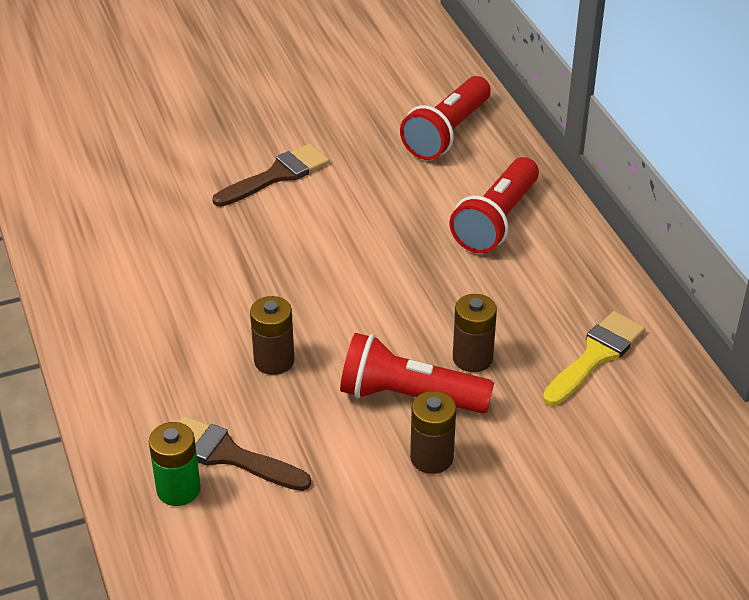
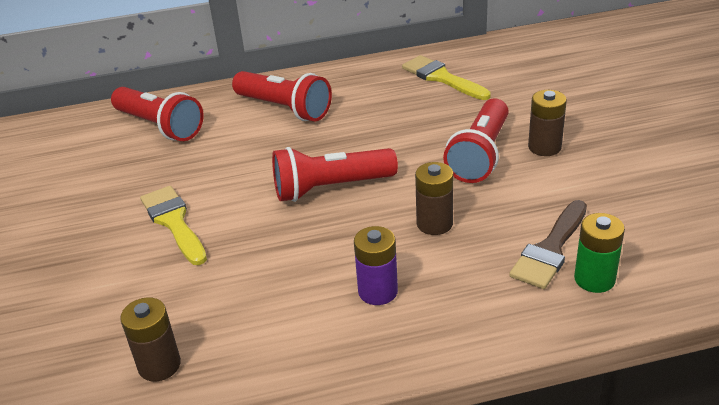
camera: 80 degrees left, 5 degrees down
(169, 325) = (378, 291): none -> purple battery
(276, 175) = (174, 222): brown brush -> yellow brush
(336, 276) = (330, 188): none -> red flashlight
(472, 358) = (440, 126): brown battery -> brown battery (159, 365)

